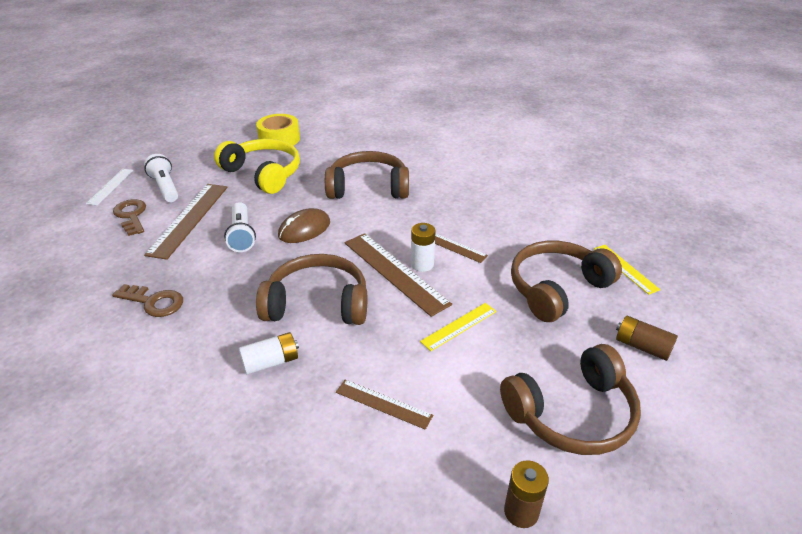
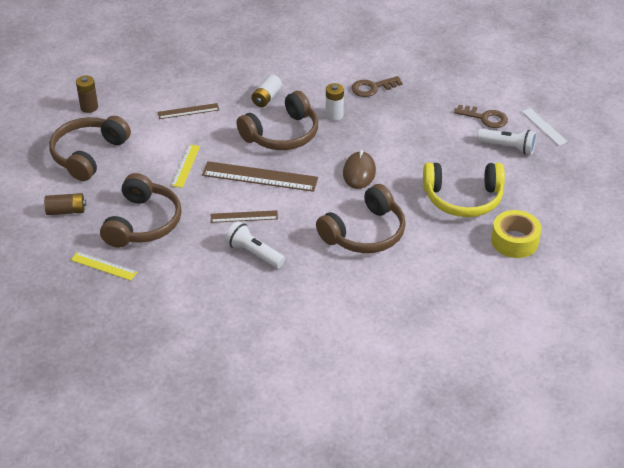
camera: 140 degrees right, 5 degrees up
(189, 219) = (445, 136): brown ruler -> none
(242, 235) = (392, 146): white flashlight -> white flashlight (254, 253)
(422, 264) = (248, 191): white battery -> white battery (334, 115)

